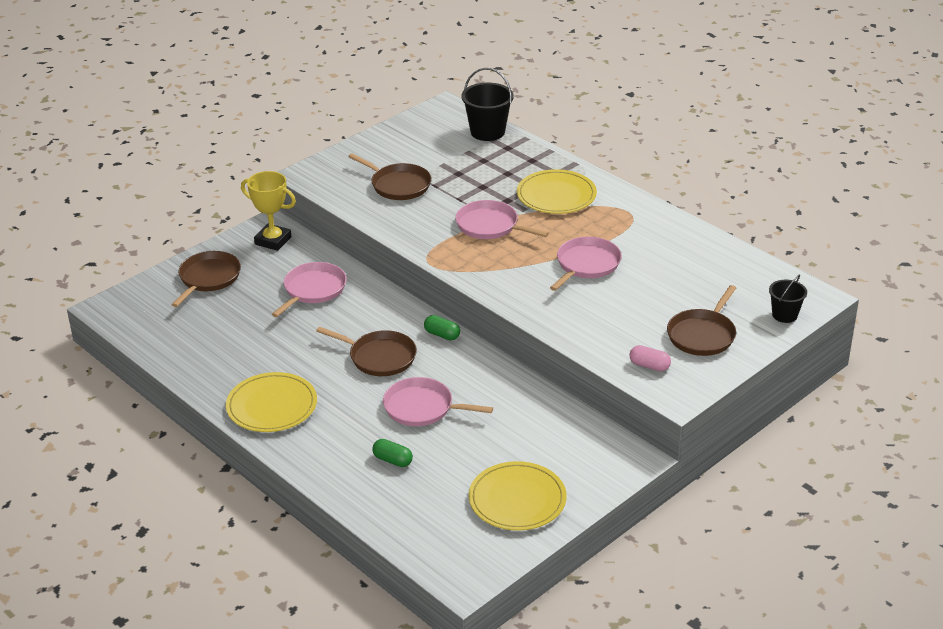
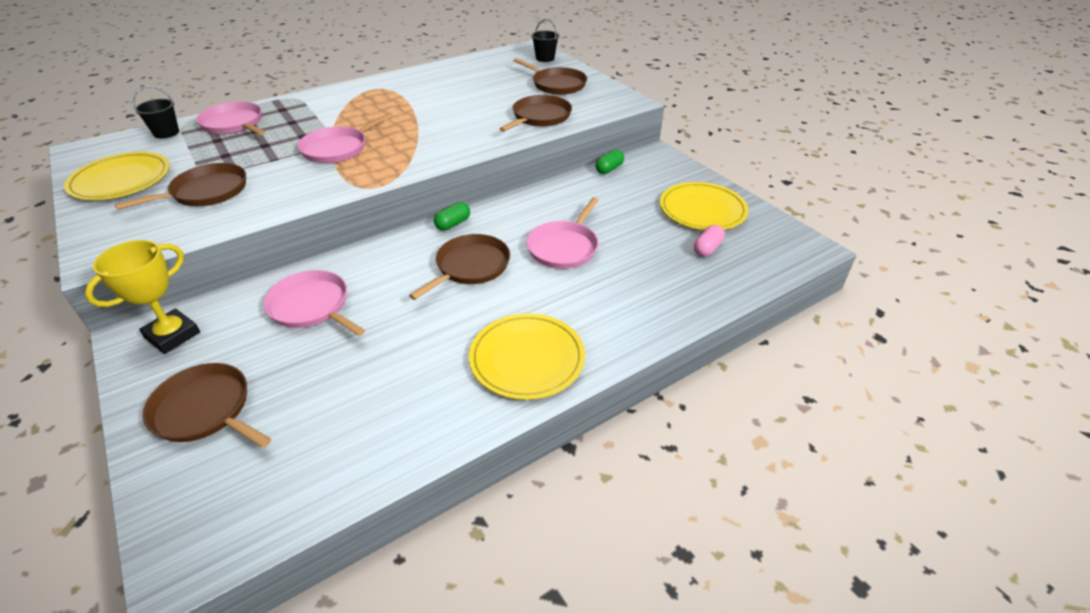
camera: 80 degrees left, 5 degrees up
(392, 460) = (642, 273): green capsule -> green capsule (609, 169)
(487, 132) = (166, 133): black bucket -> black bucket, size x0.62
(556, 195) = (318, 113): yellow plate -> yellow plate (121, 180)
(586, 265) = (437, 113): pink pan -> pink pan (234, 124)
(605, 334) = (539, 117): none -> brown pan
(649, 366) = (588, 106): pink capsule -> pink capsule (707, 248)

